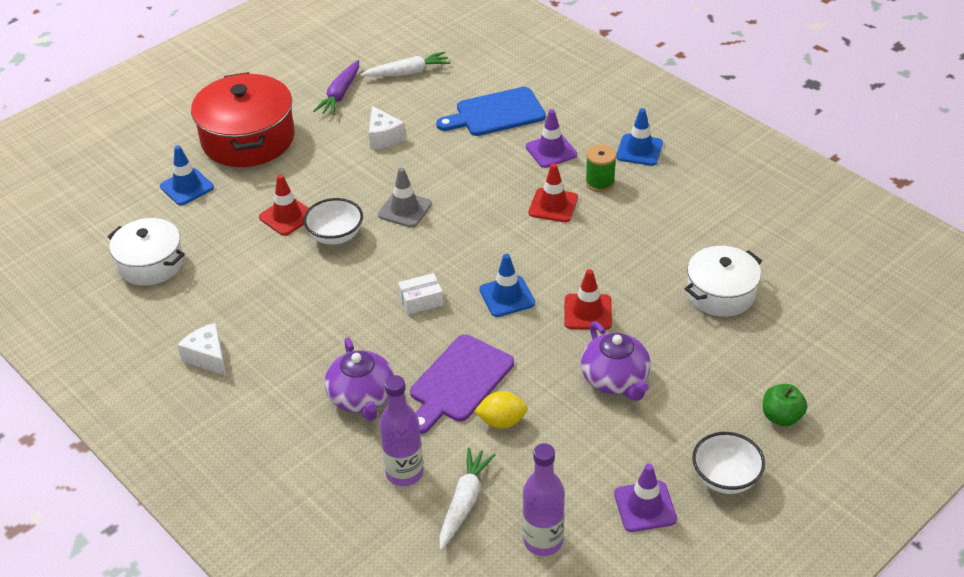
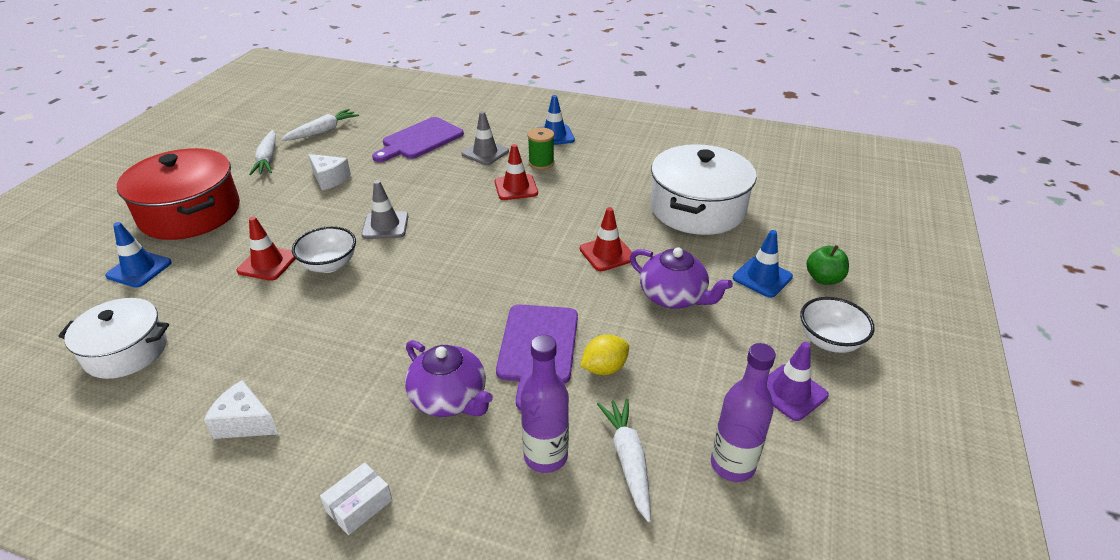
camera: 30 degrees left, 5 degrees down
(340, 94) = (268, 159): purple carrot -> white carrot
(421, 300) = (451, 292): white box -> white box (359, 505)
(496, 113) = (420, 140): blue cutting board -> purple cutting board
(507, 296) = (528, 264): blue traffic cone -> blue traffic cone (762, 277)
(551, 151) = (485, 153): purple traffic cone -> grey traffic cone
(721, 293) = (697, 208): white pot -> white pot, size x1.58

